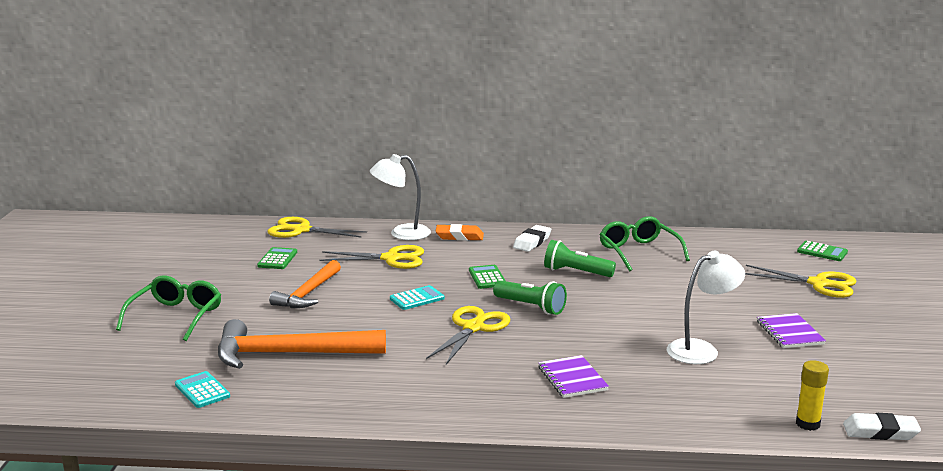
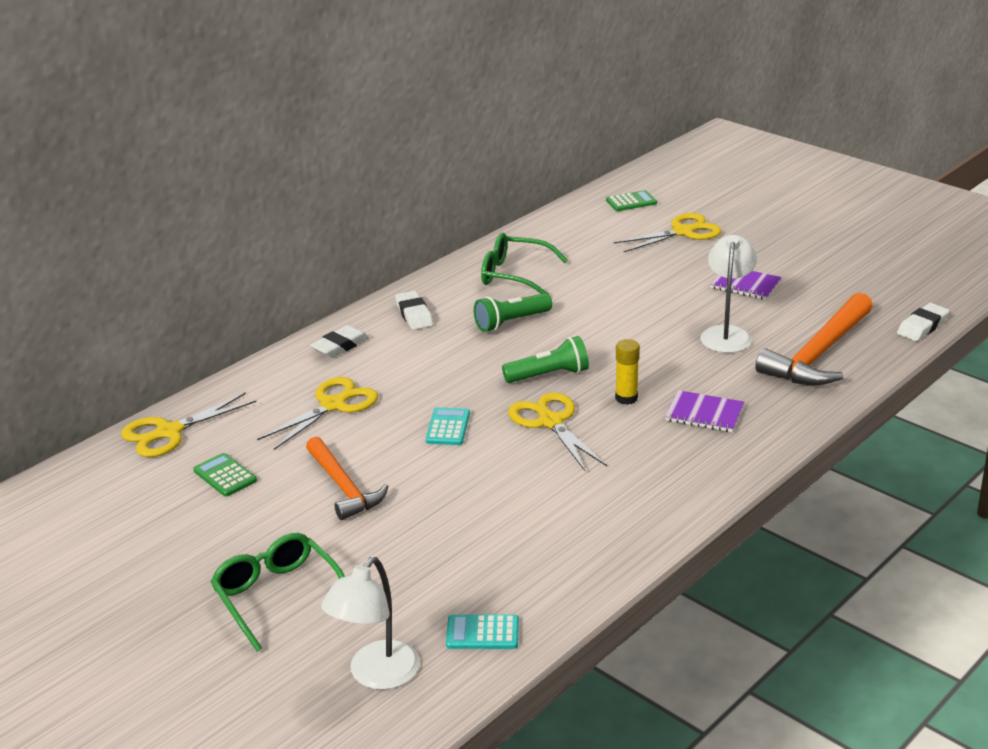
camera: 50 degrees left, 10 degrees up
(290, 354) = (470, 548): orange hammer -> orange hammer (818, 354)
(401, 233) = (280, 375): white lamp -> white lamp (376, 675)
(459, 236) = (340, 346): orange eraser -> white eraser
(487, 277) = (457, 371): green calculator -> none
(807, 424) = (883, 347): yellow glue stick -> yellow glue stick (626, 398)

